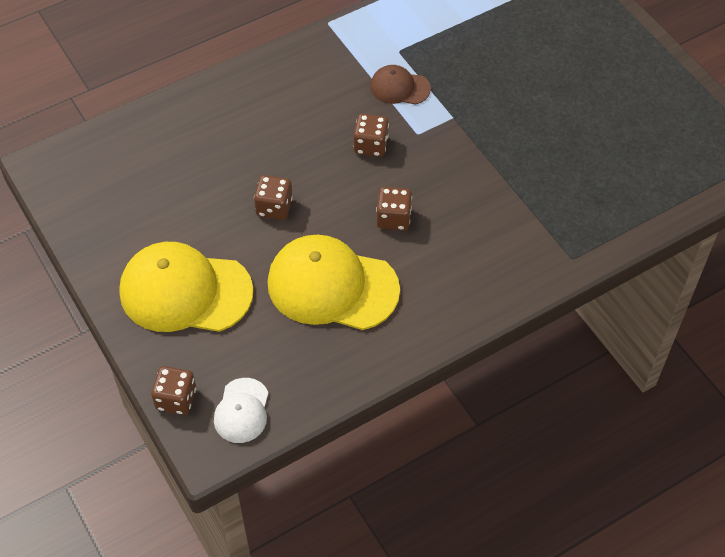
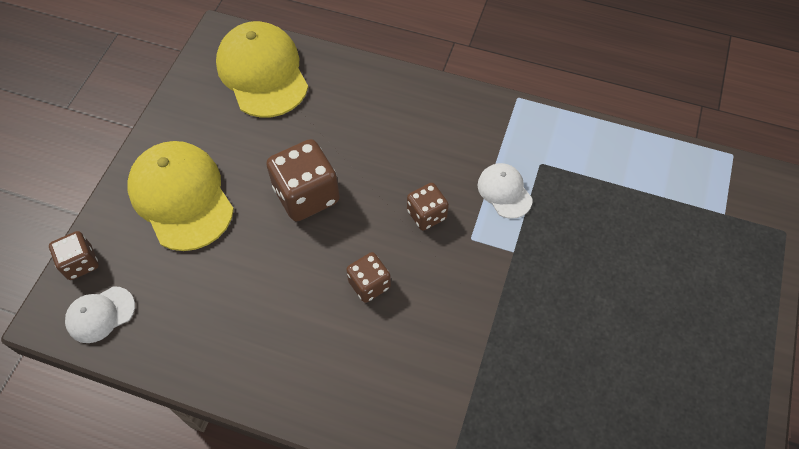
camera: 50 degrees right, 5 degrees up
(274, 207) = (306, 195): brown dice -> brown dice, size x1.71
(332, 286) = (265, 290): yellow cap -> yellow cap (262, 72)
(399, 87) = (504, 191): brown cap -> white cap

